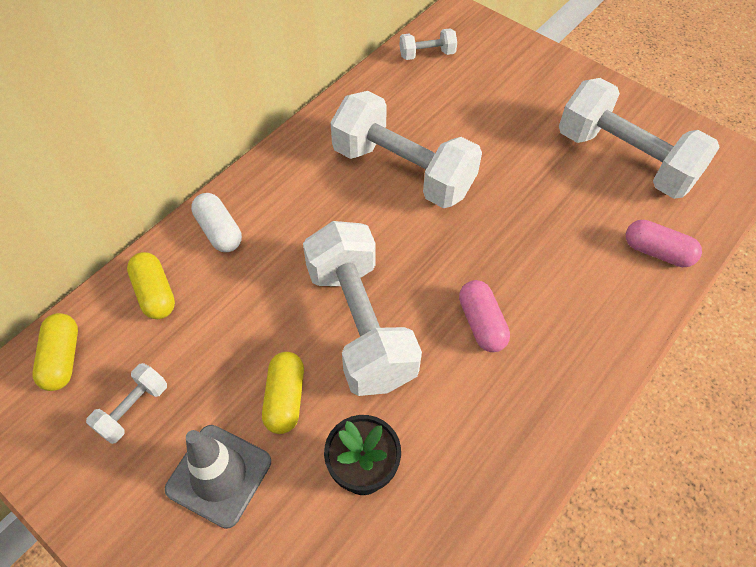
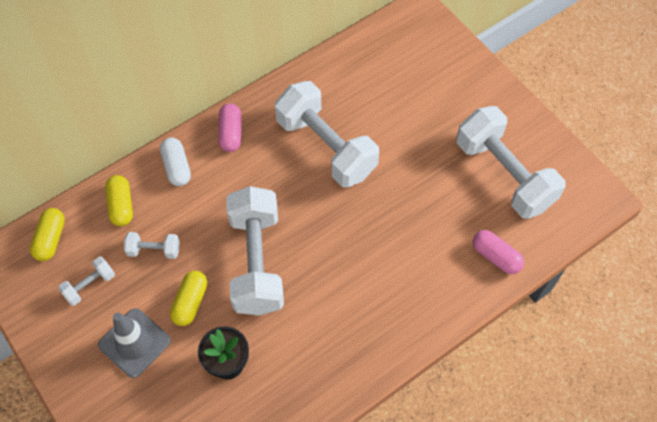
camera: 15 degrees right, 5 degrees up
(427, 54) = (380, 45): white dumbbell -> white dumbbell (154, 250)
(481, 323) = (343, 281): pink capsule -> pink capsule (231, 133)

